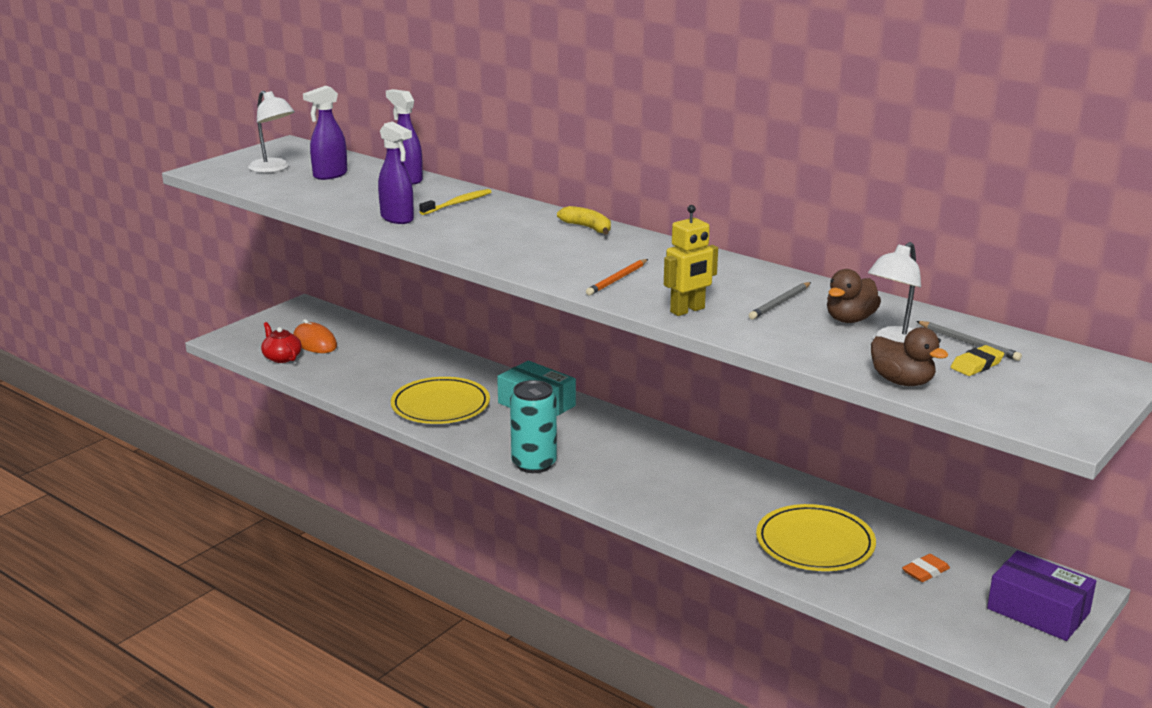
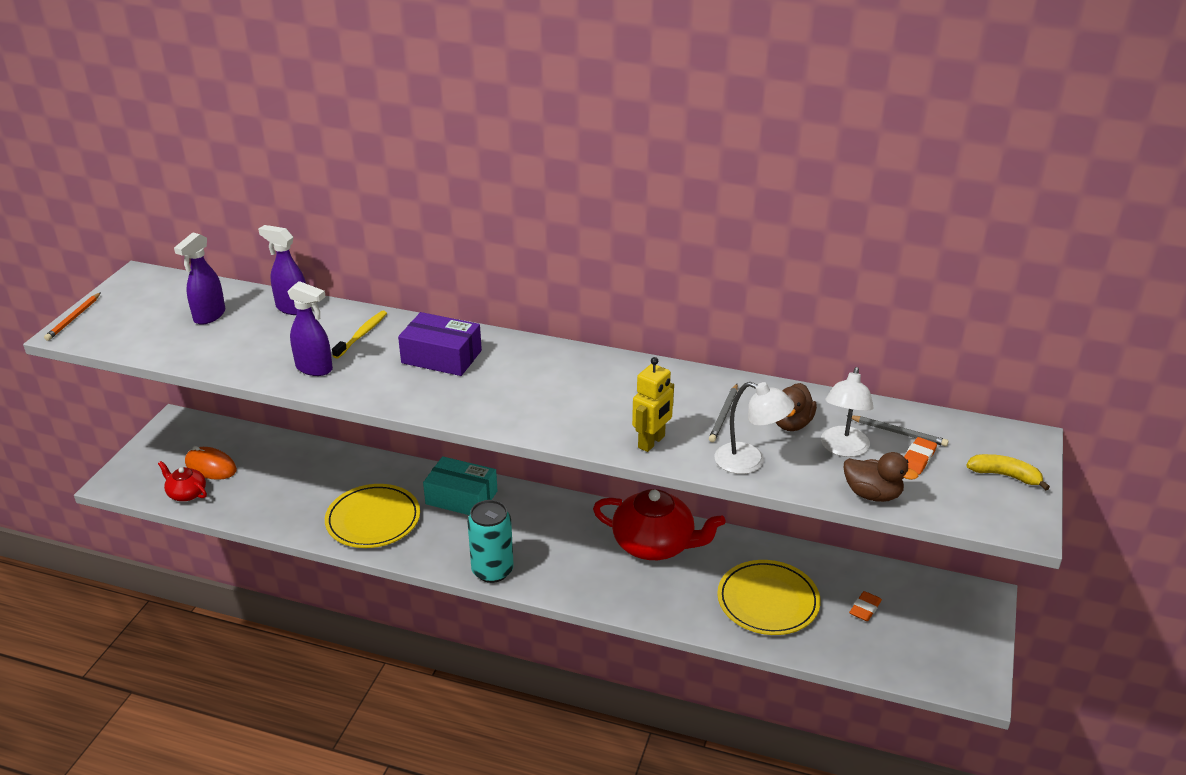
camera: 20 degrees left, 10 degrees up
(273, 168) = (144, 316): white lamp -> white lamp (750, 462)
(588, 227) = (503, 346): yellow banana -> yellow banana (1004, 475)
(617, 279) = (568, 413): orange pencil -> orange pencil (74, 318)
(716, 475) = (655, 544): none -> red teapot
(976, 365) = (917, 459): yellow eraser -> orange eraser
(1038, 610) = (963, 627): purple box -> purple box (441, 357)

